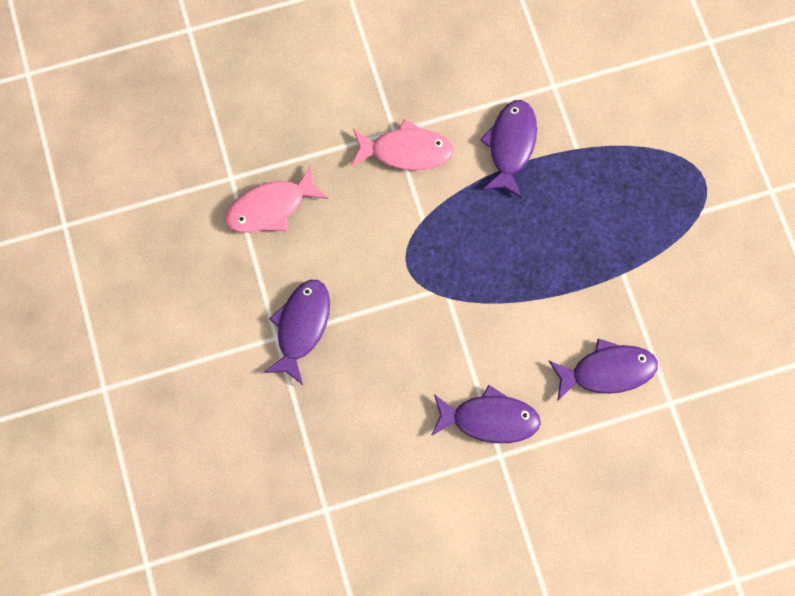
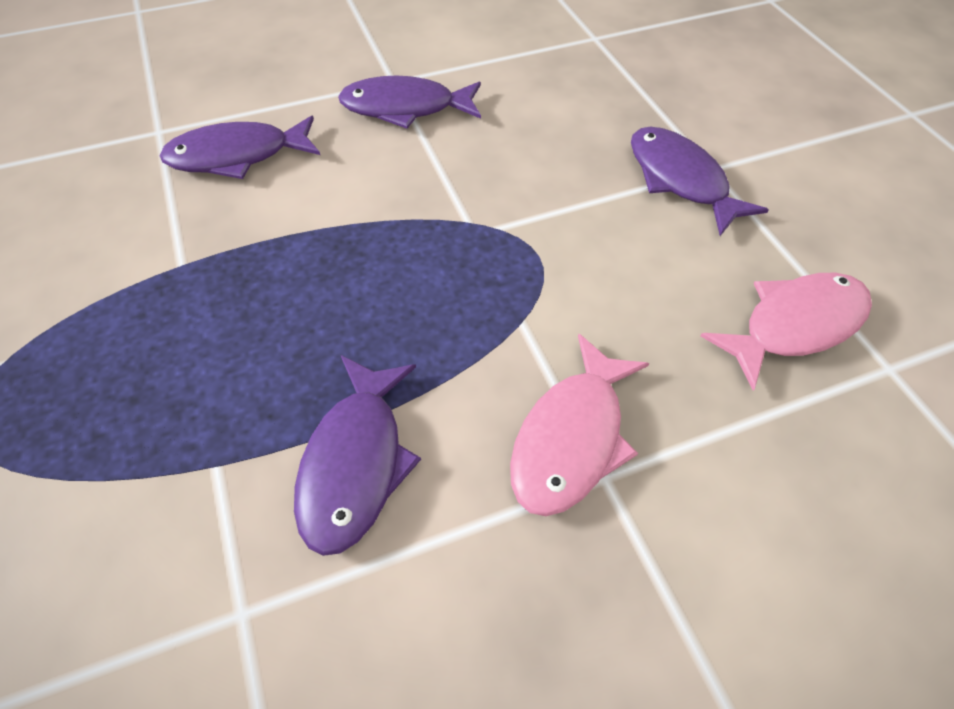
camera: 175 degrees right, 20 degrees down
(301, 327) = (680, 180): purple fish -> purple fish turned 135 degrees clockwise
(406, 151) = (571, 437): pink fish -> pink fish turned 60 degrees counterclockwise

